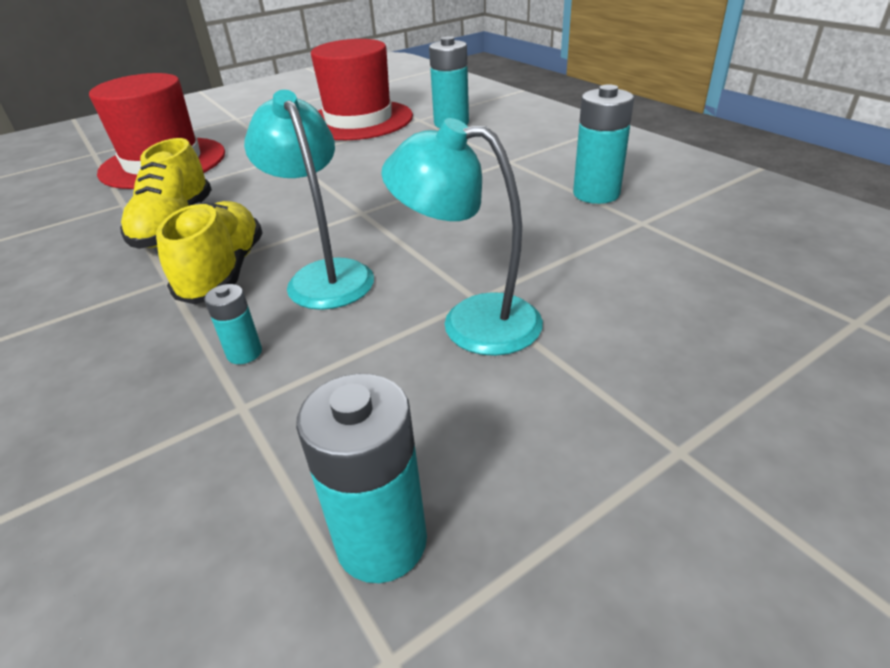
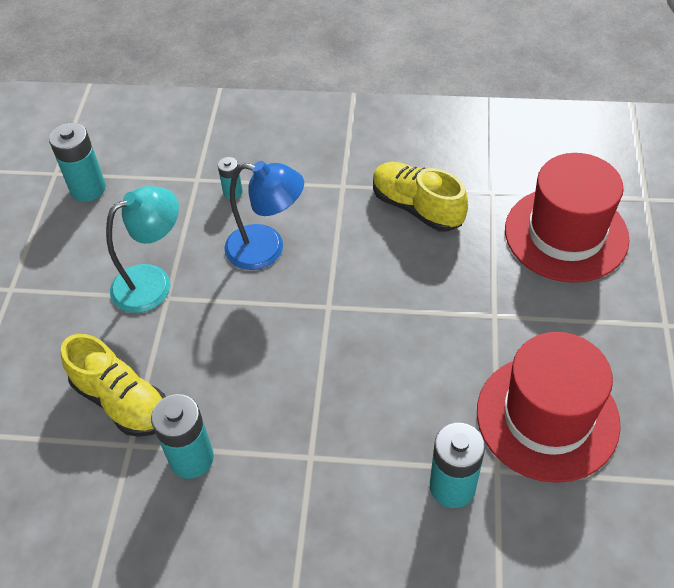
camera: 130 degrees right, 15 degrees up
(224, 272) = (322, 210): yellow shoe -> yellow shoe (122, 401)
(325, 275) = (267, 249): turquoise lamp -> blue lamp

